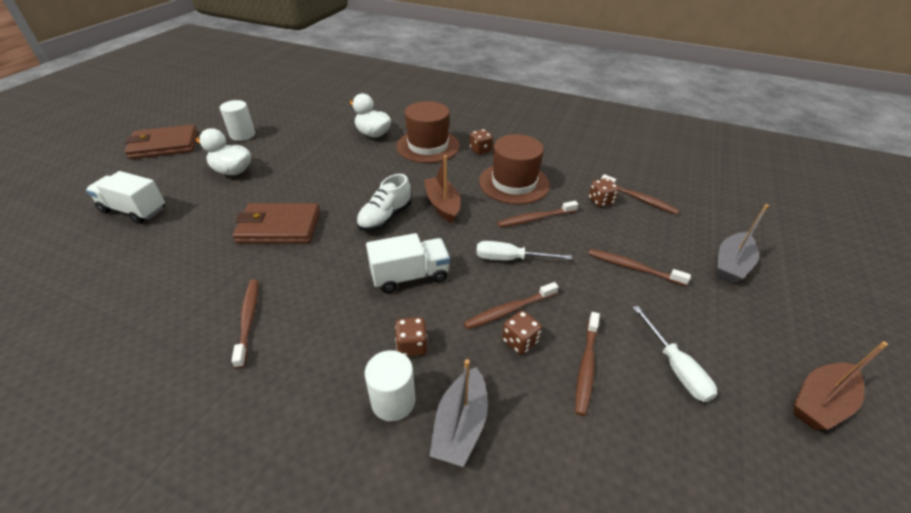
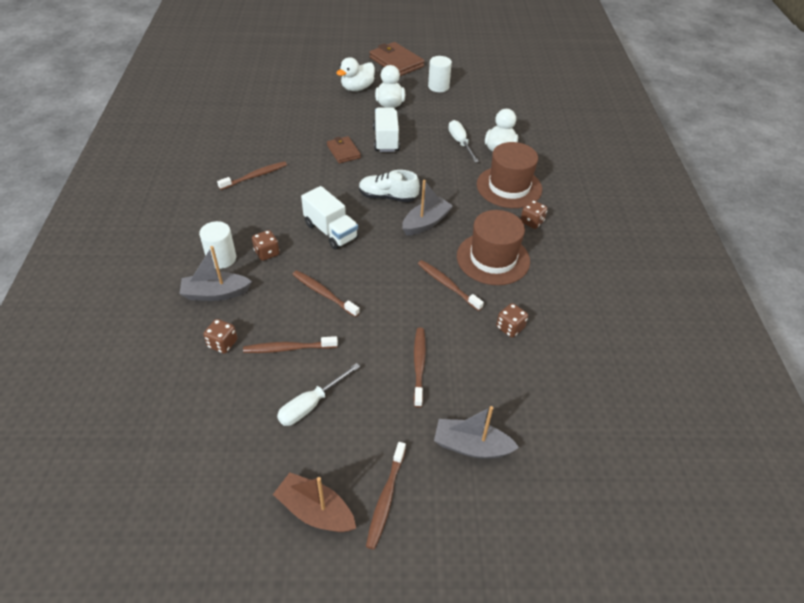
camera: 65 degrees right, 5 degrees up
(134, 210) = (321, 88): white truck -> white truck (386, 140)
(174, 184) = (357, 88): none -> white duck
(279, 227) = (343, 151): brown wallet -> brown wallet, size x0.60
(442, 205) = (426, 223): brown boat -> grey boat
(510, 259) = (382, 281): white screwdriver -> white screwdriver (460, 143)
(519, 341) = (296, 306): brown dice -> brown dice (222, 343)
(639, 199) = (538, 359): brown toothbrush -> brown toothbrush (386, 498)

